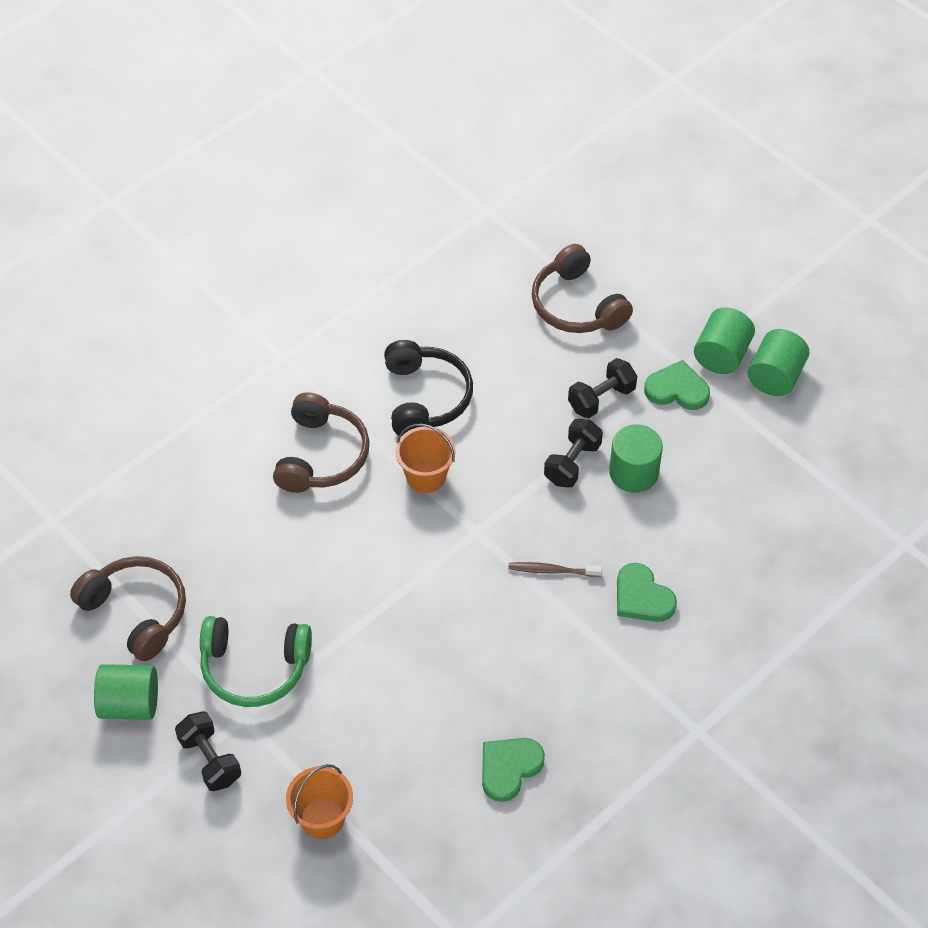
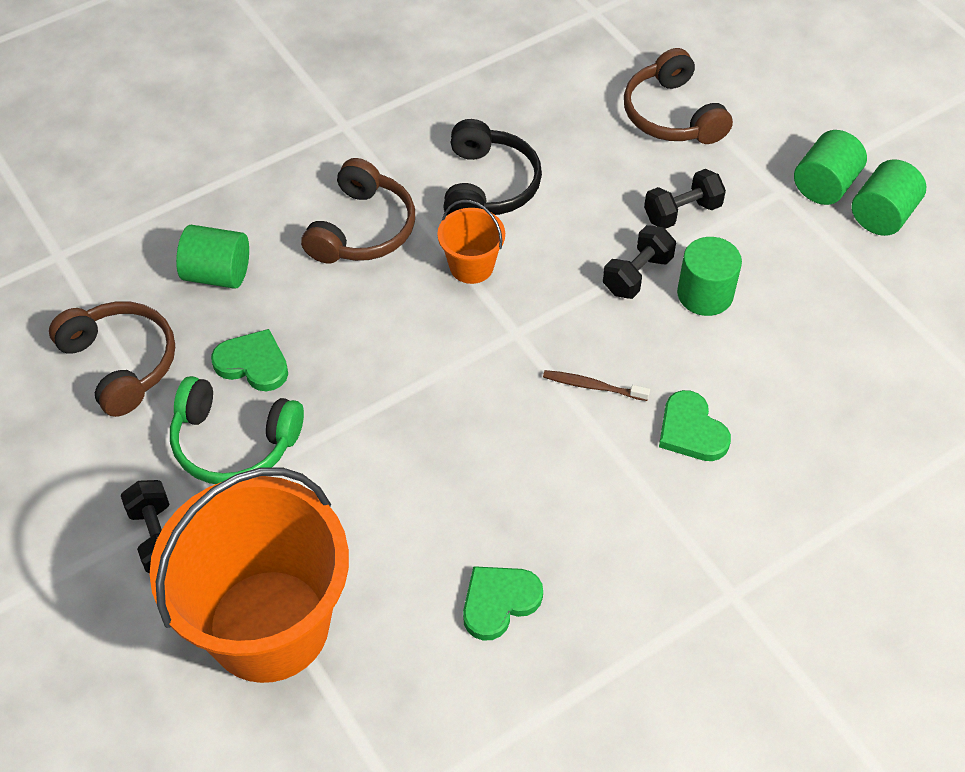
camera: 10 degrees right, 0 degrees up
(130, 704) = (86, 461): green cylinder -> green cylinder (217, 274)
(322, 818) = (268, 625): orange bucket -> orange bucket, size x2.32
(677, 389) = (769, 214): green heart -> green heart (253, 363)

